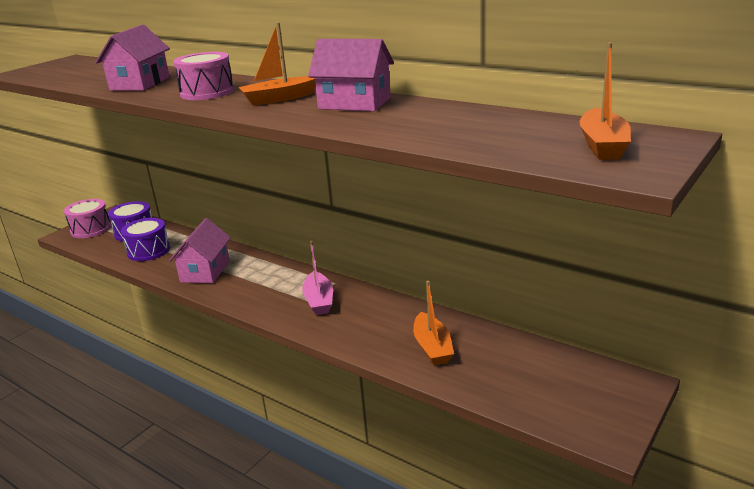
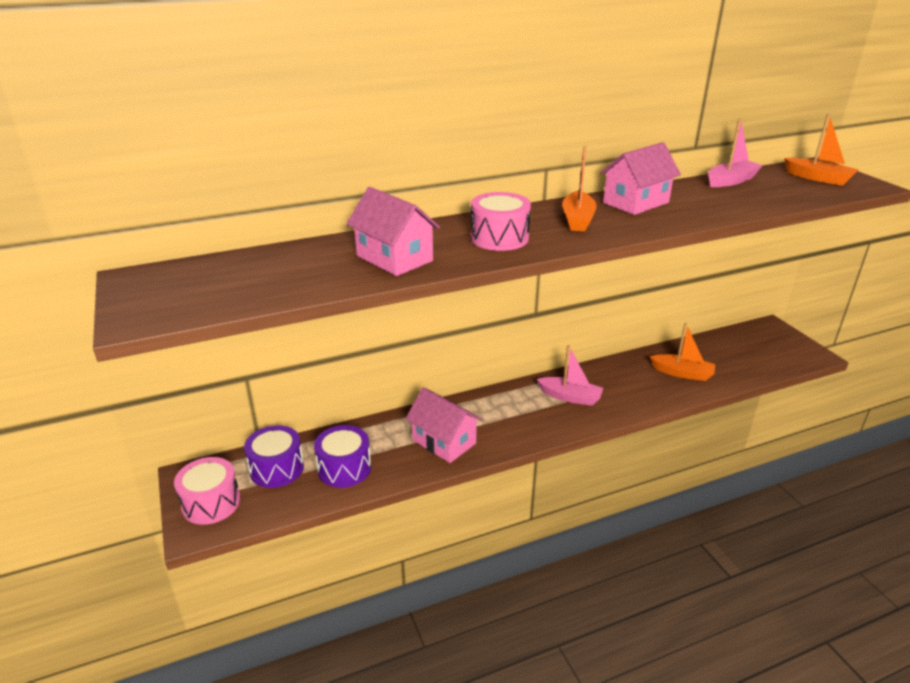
camera: 60 degrees left, 5 degrees up
(497, 117) = (731, 181): none -> pink boat

